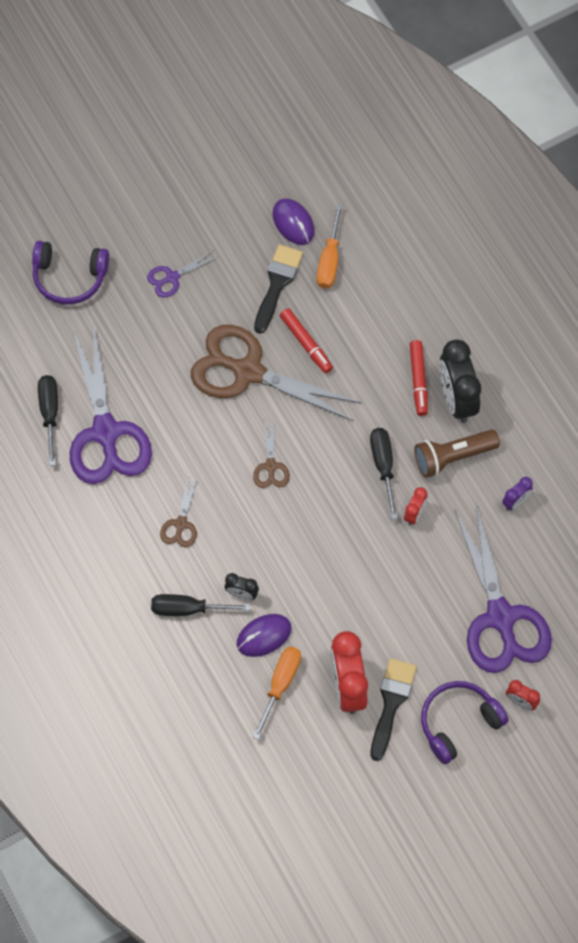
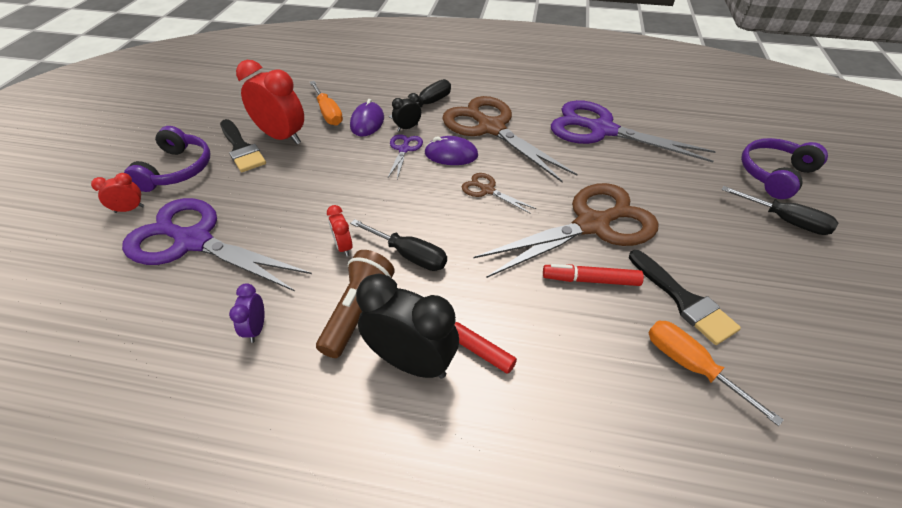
camera: 130 degrees right, 20 degrees down
(50, 414) = (640, 115): black screwdriver -> black screwdriver (784, 220)
(172, 277) = (739, 231): purple scissors -> purple scissors (404, 149)
(181, 524) = (491, 128): brown scissors -> brown scissors, size x2.27
(293, 223) = (769, 365): purple mouse -> purple mouse (451, 154)

